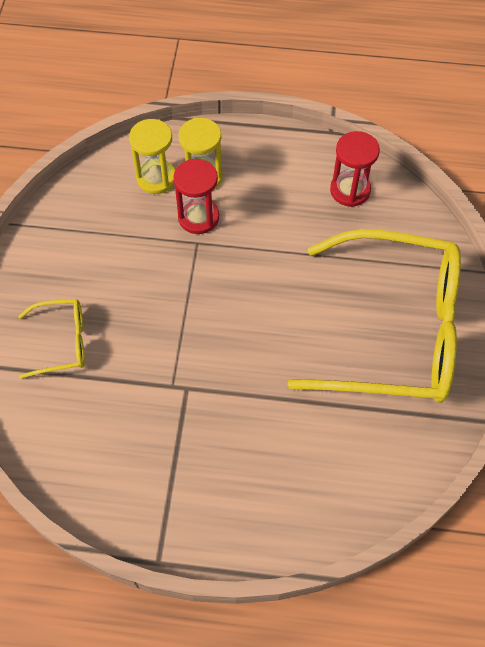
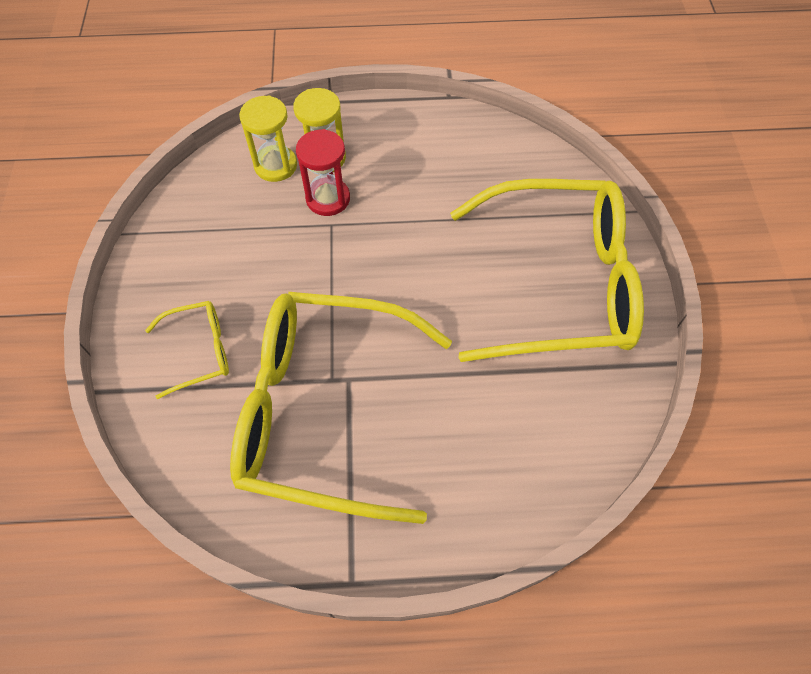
camera: 10 degrees left, 0 degrees up
(161, 412) = (324, 410): none -> yellow glasses
(350, 190) = (481, 150): red hourglass -> none

